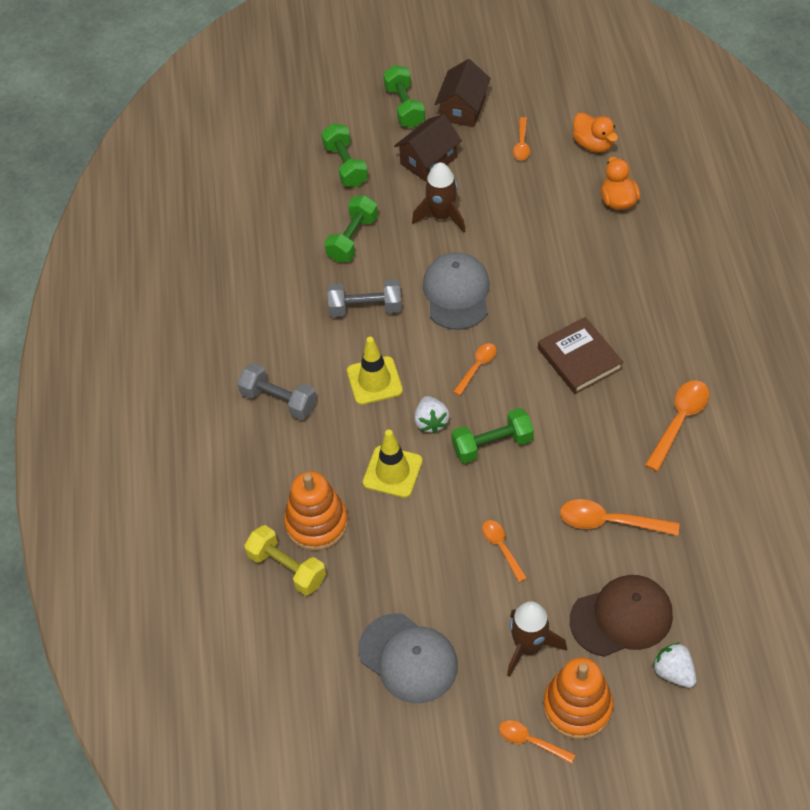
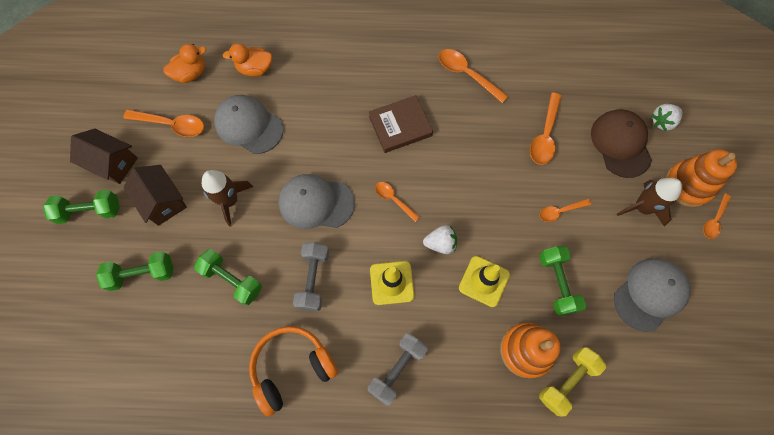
camera: 85 degrees left, 15 degrees up
(268, 308) = (292, 368): none -> orange headphones
(492, 444) = (468, 201): green dumbbell -> green dumbbell (557, 283)
(521, 144) = (171, 125): orange spoon -> orange spoon, size x1.62
(539, 212) = (248, 125): none -> grey cap

